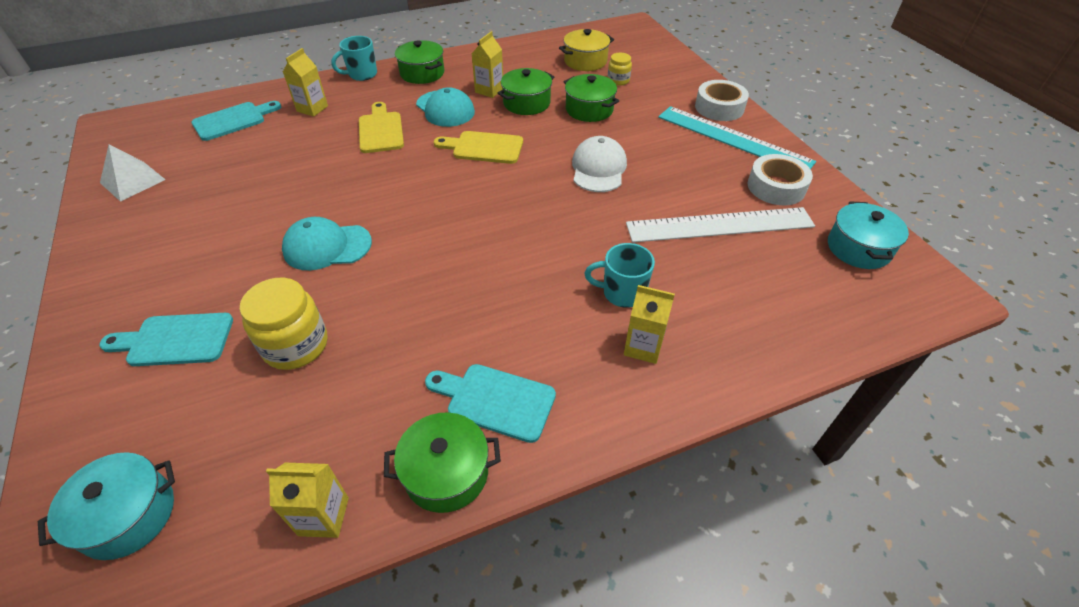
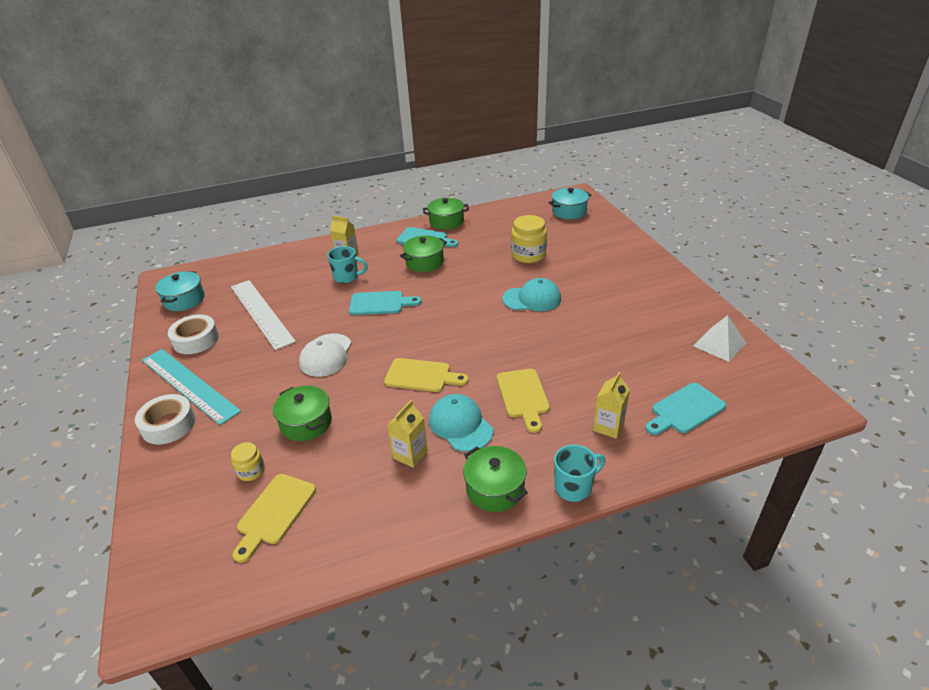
camera: 175 degrees left, 10 degrees down
(175, 340) = (595, 256): turquoise cutting board -> turquoise cutting board (380, 303)
(323, 516) = (493, 212): yellow carton -> none
(526, 103) = (370, 433): green pot -> green pot (424, 262)
(585, 61) = (274, 512): yellow pot -> yellow cutting board
(719, 225) = (261, 313): white ruler -> white ruler turned 60 degrees clockwise

